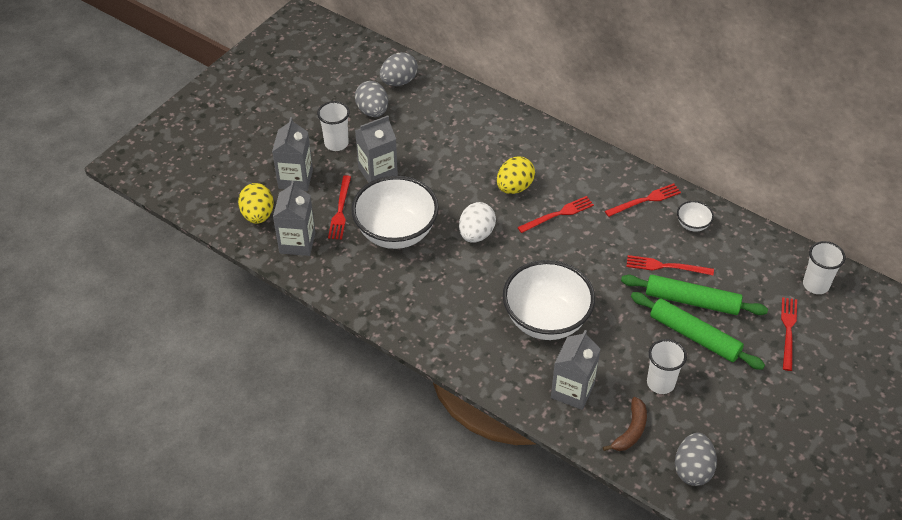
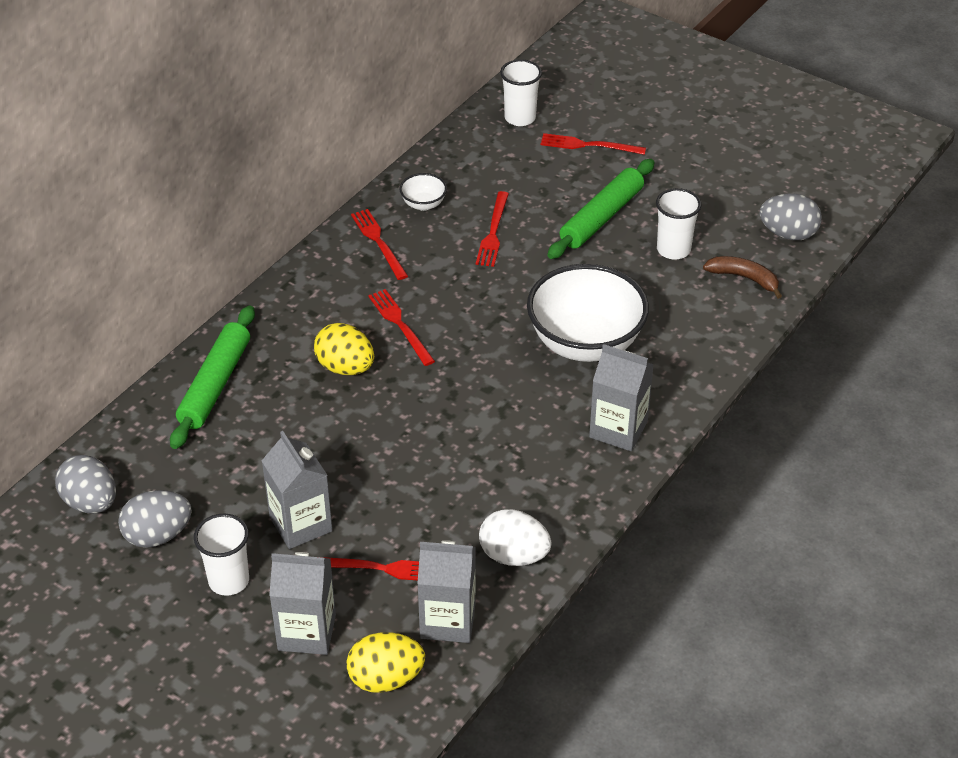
camera: 90 degrees left, 5 degrees down
(396, 232) = (429, 499): white bowl -> none
(476, 234) = (434, 409): white egg -> white egg (514, 555)
(572, 391) = (693, 324): grey carton -> grey carton (618, 429)
(692, 301) = (548, 215): green rolling pin -> green rolling pin (215, 384)

